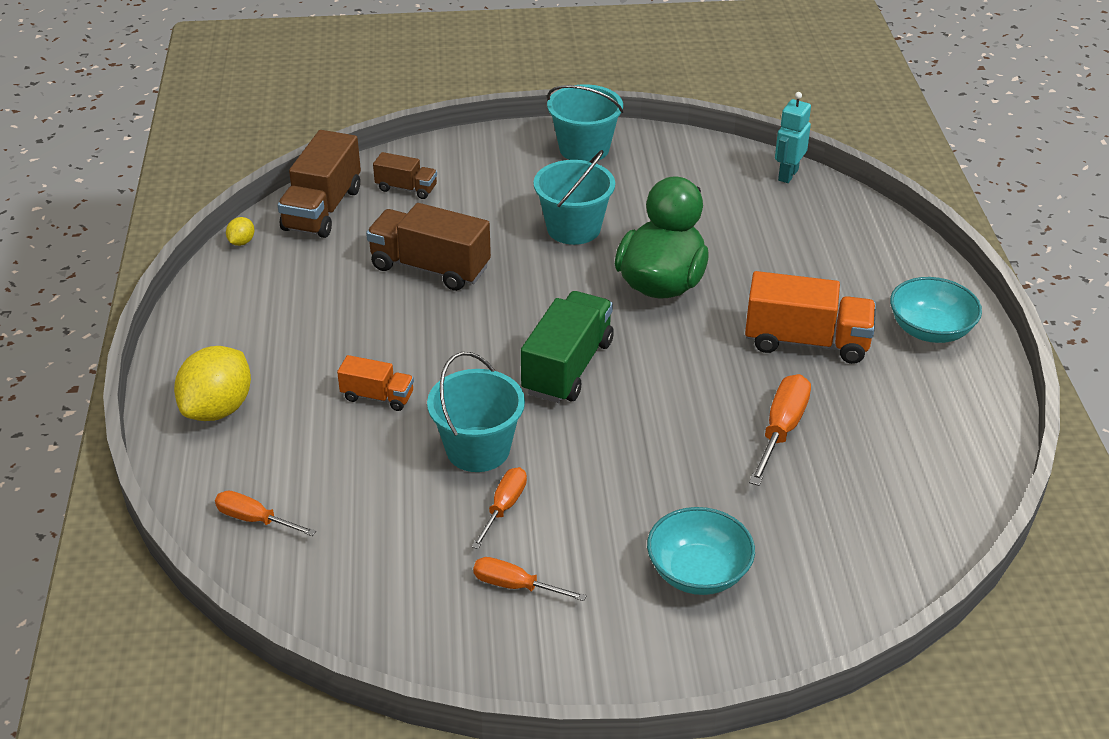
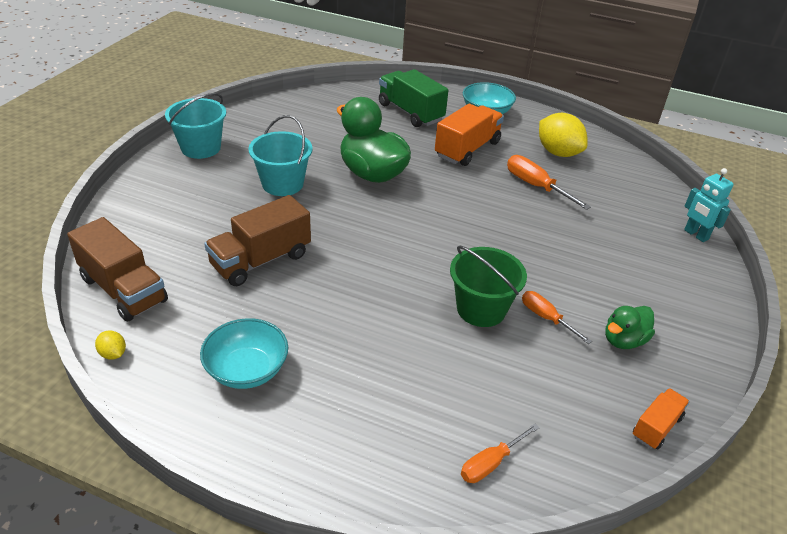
camera: 65 degrees left, 0 degrees up
(218, 409) = (334, 444): yellow lemon -> yellow lemon (558, 153)
(377, 396) = (389, 339): orange truck -> orange truck (656, 427)
(406, 188) = (150, 237): brown truck -> none
(478, 449) = (481, 309): turquoise bucket -> green bucket
(514, 586) = (624, 340): orange screwdriver -> green duck
(567, 367) = (424, 239): green truck -> green truck (410, 112)
(698, 572) = (640, 260): turquoise bowl -> turquoise bowl (247, 370)
(787, 175) = (313, 96): turquoise robot -> turquoise robot (695, 235)

